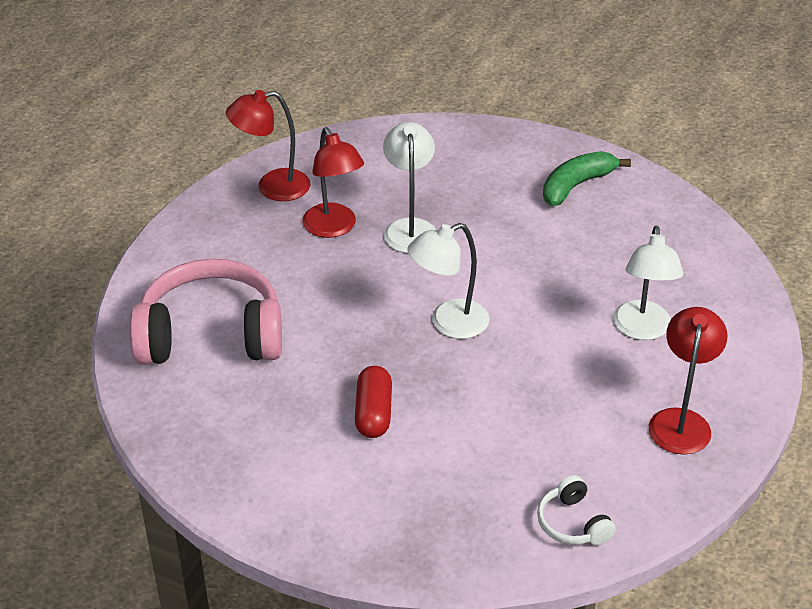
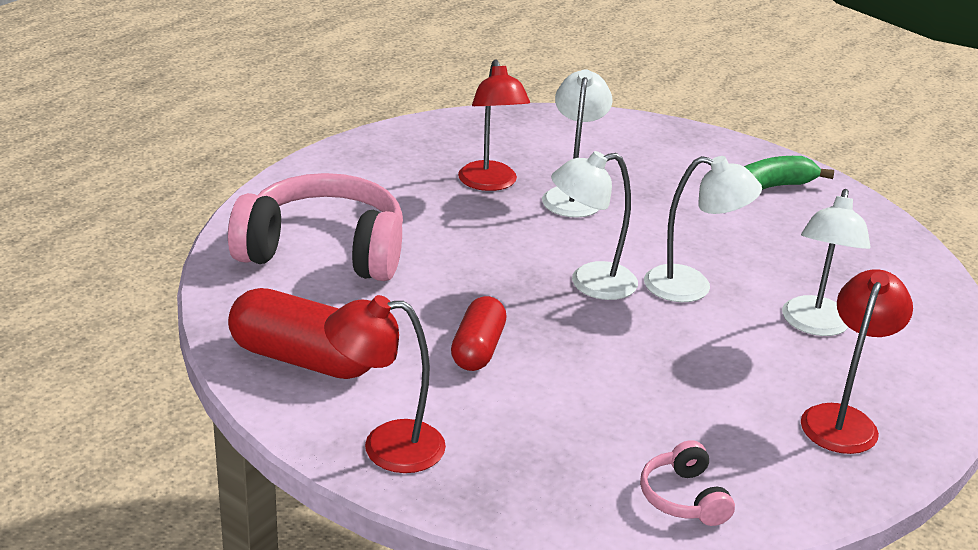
camera: 10 degrees right, 10 degrees down
(232, 454) = (304, 359): none -> red capsule
(272, 187) = (437, 141): red lamp -> red lamp (386, 446)
(534, 309) = (692, 287): none -> white lamp
(573, 523) = (684, 498): white headphones -> pink headphones

